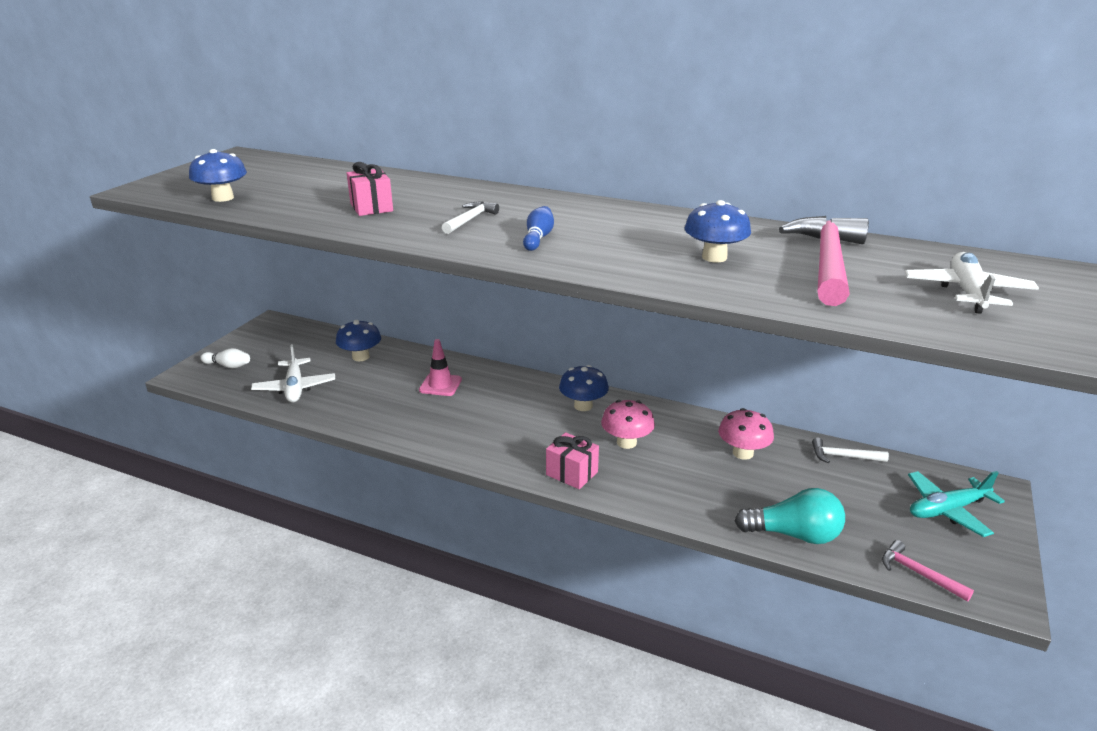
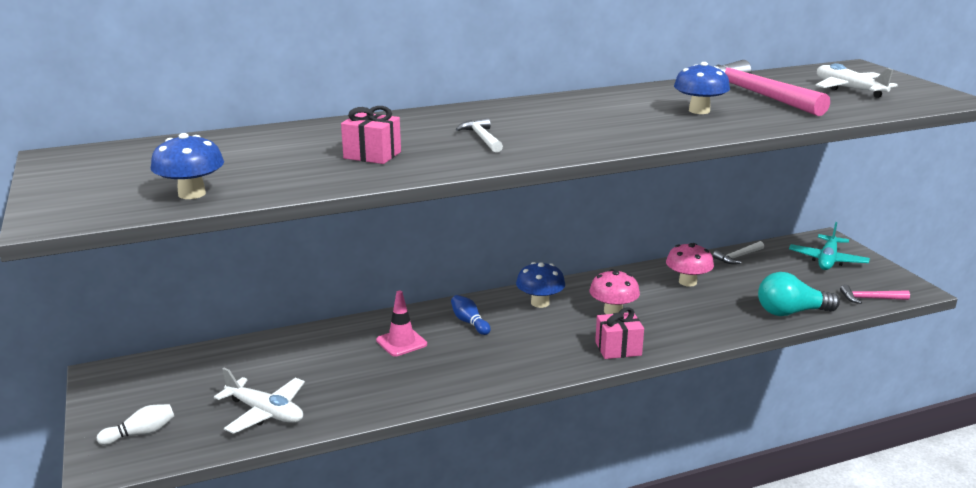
camera: 45 degrees left, 5 degrees down
(361, 357) = (278, 357): blue mushroom -> none
(538, 238) = (568, 134): blue bowling pin -> blue bowling pin (469, 322)
(793, 534) = (791, 312): turquoise light bulb -> turquoise light bulb turned 150 degrees counterclockwise

